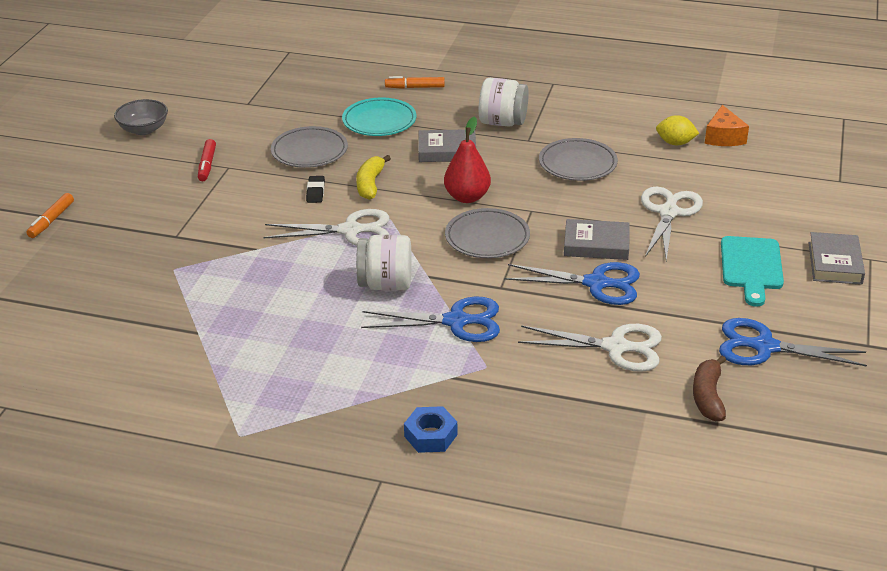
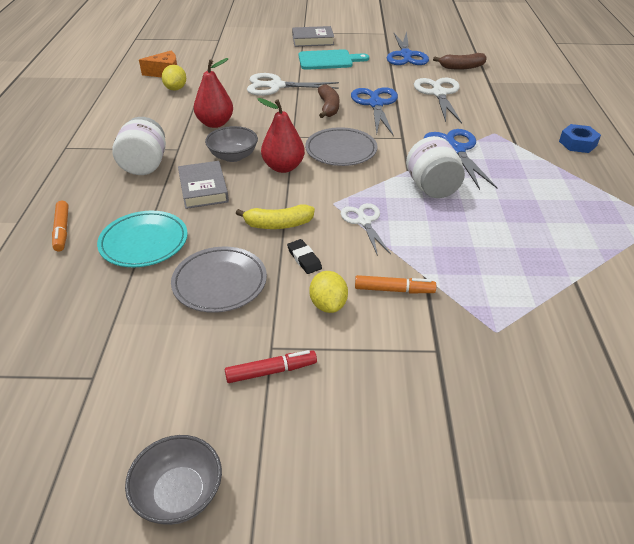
camera: 105 degrees left, 5 degrees up
(51, 220) = (475, 516): orange marker -> orange marker (394, 290)
(254, 196) = (328, 304): none -> yellow lemon
(315, 192) = (304, 259): black eraser -> black eraser turned 75 degrees clockwise
(351, 231) = (364, 221): white scissors -> white scissors, size x0.65
(501, 170) = (233, 156): none -> grey bowl
(577, 164) = (215, 123): grey plate -> red pear
(596, 244) = (328, 107): grey book -> brown banana

